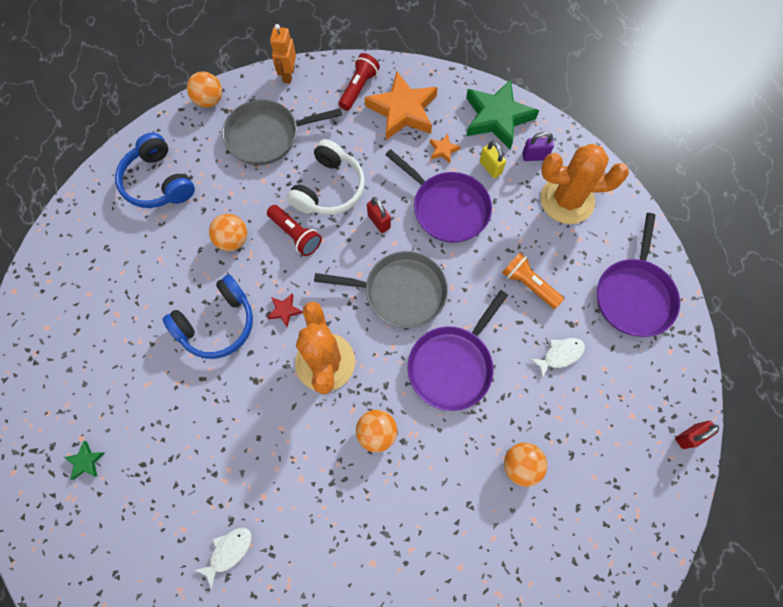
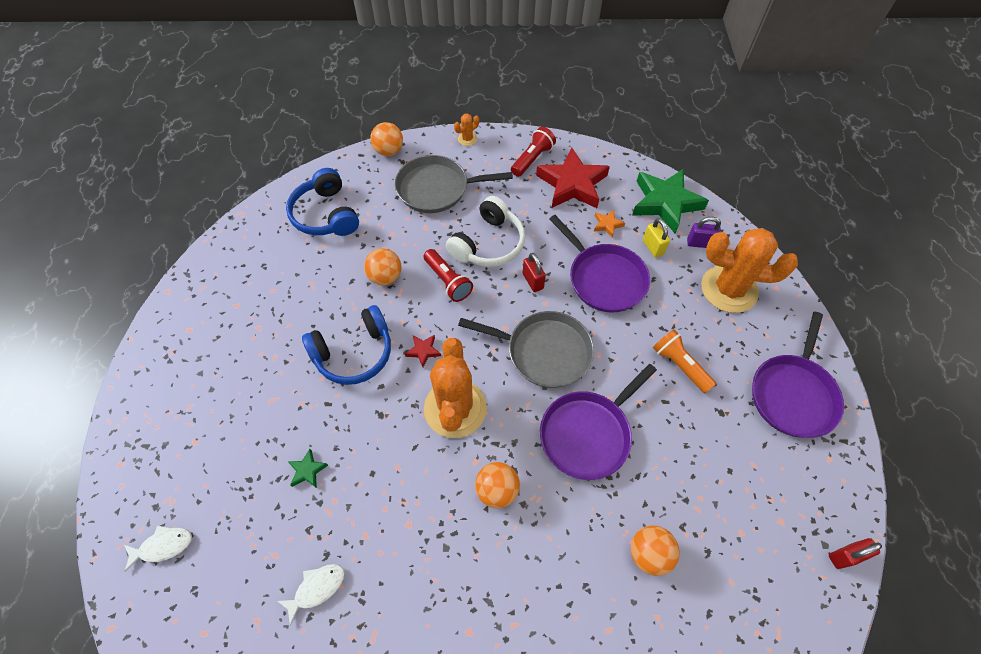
camera: 10 degrees right, 10 degrees down
(86, 461) = (193, 466): green star -> green star (307, 470)
(288, 75) = (467, 139): orange robot -> orange cactus
(403, 110) = (572, 184): orange star -> red star
(560, 355) = (706, 442): white fish -> white fish (163, 546)

